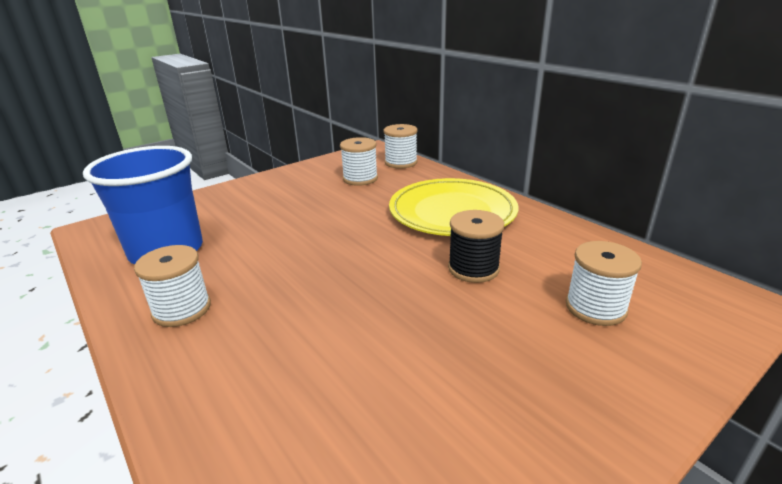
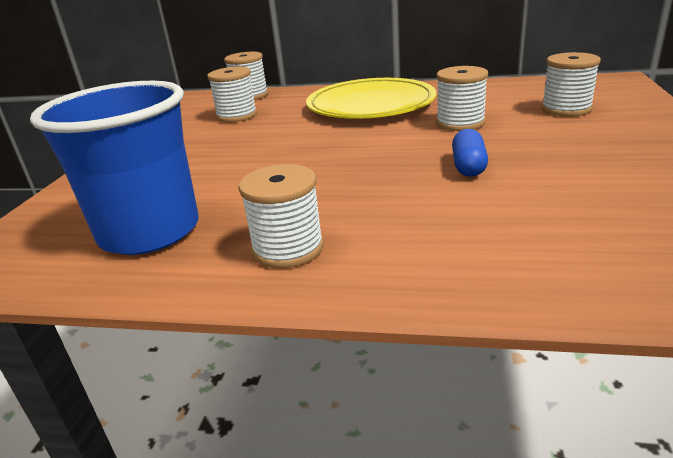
camera: 40 degrees left, 0 degrees up
(387, 316) = (468, 166): none -> blue capsule
(473, 268) = (460, 123): black spool -> white spool

